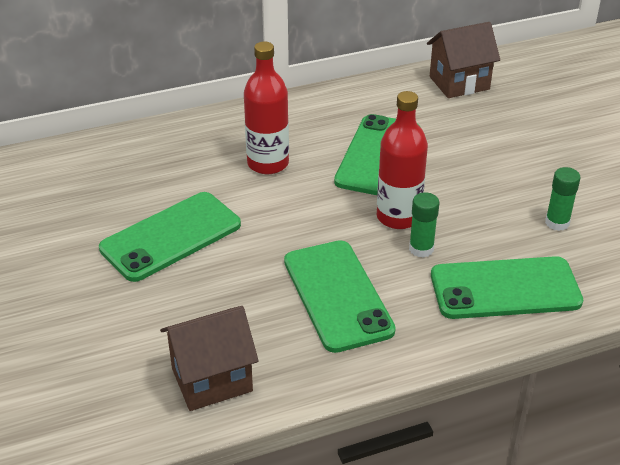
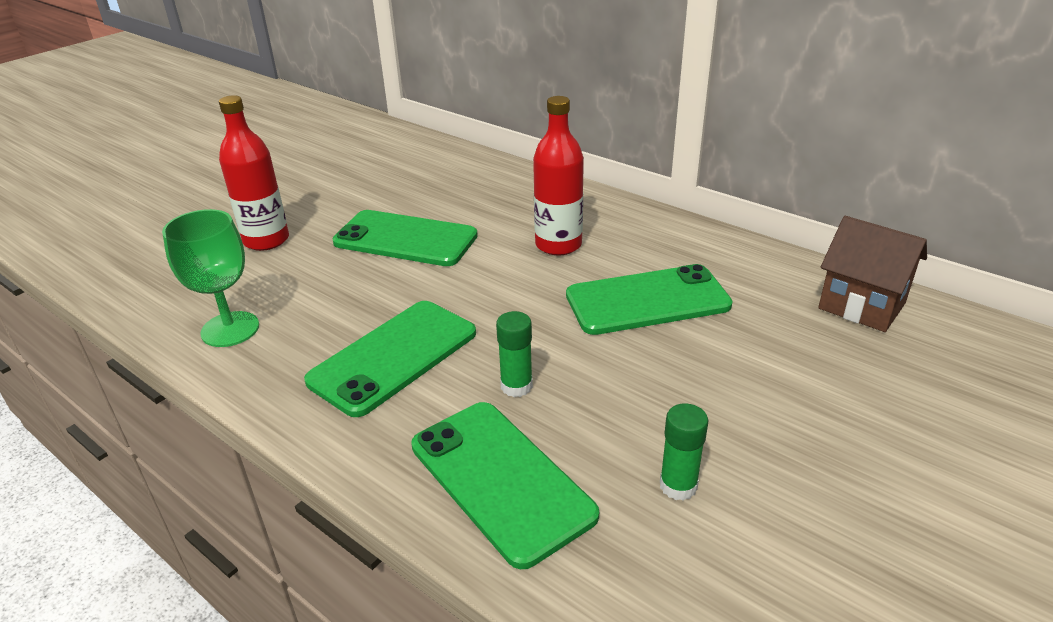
camera: 60 degrees right, 5 degrees down
(212, 380) = (230, 329): brown house -> green goblet
(398, 217) = (556, 351): red bottle -> red bottle (266, 240)

